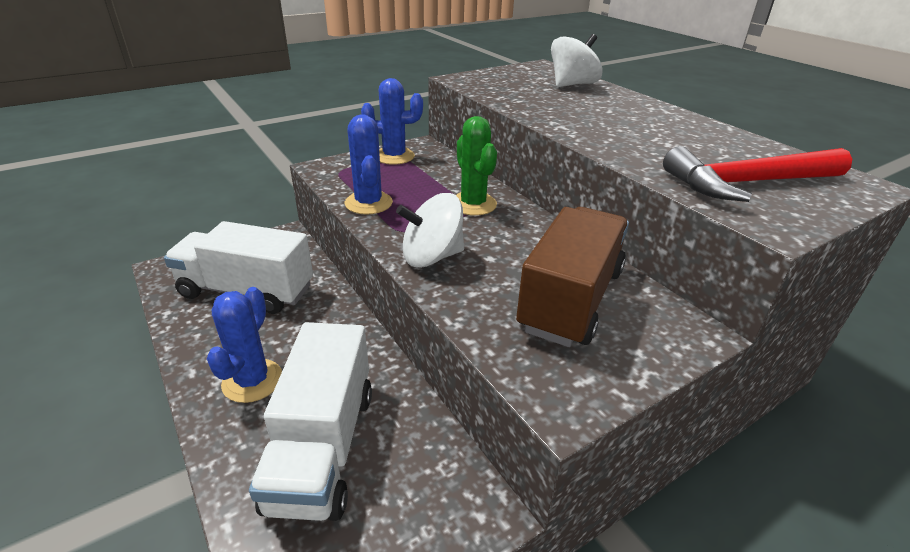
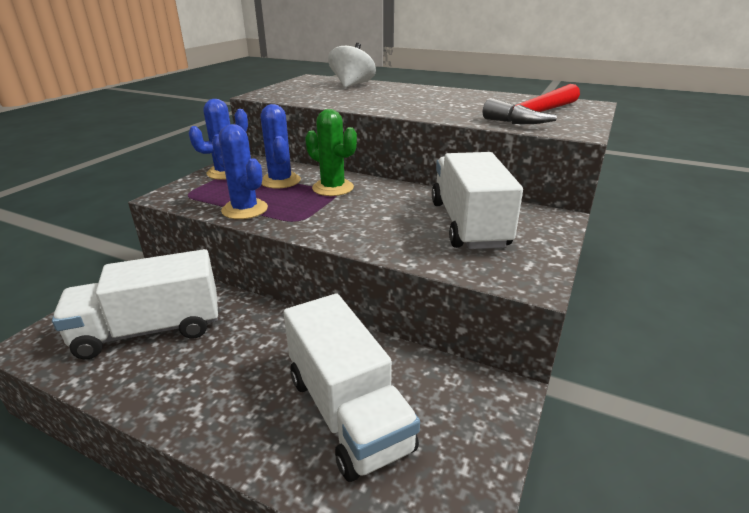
camera: 30 degrees left, 5 degrees down
(252, 381) = (232, 395): blue cactus -> blue cactus (280, 181)
(432, 257) = (343, 229): white spinning top -> none
(571, 299) = (468, 224): brown truck -> white truck

